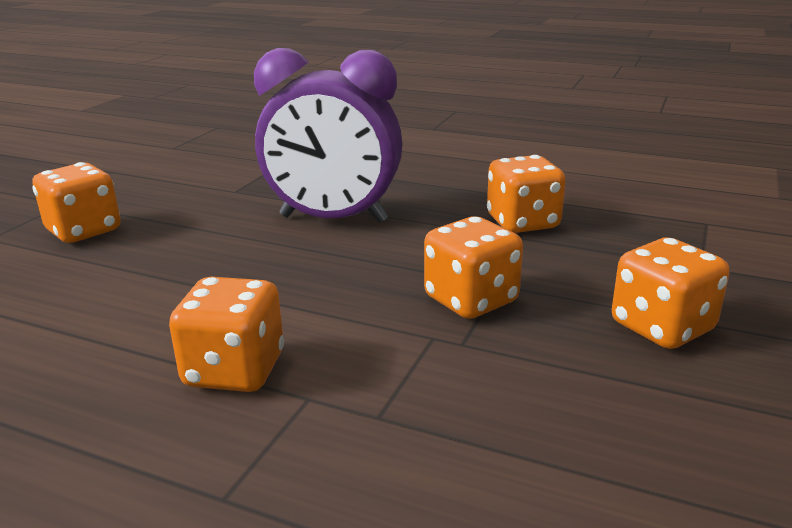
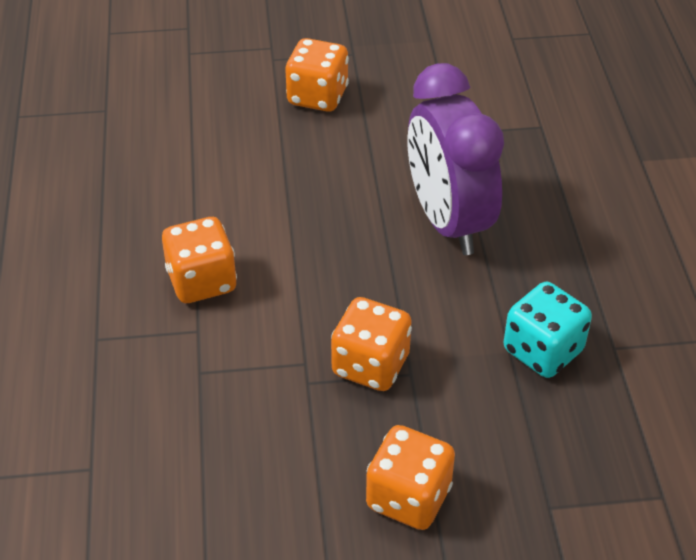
camera: 60 degrees right, 20 degrees up
(522, 223) = (543, 351): orange dice -> turquoise dice

